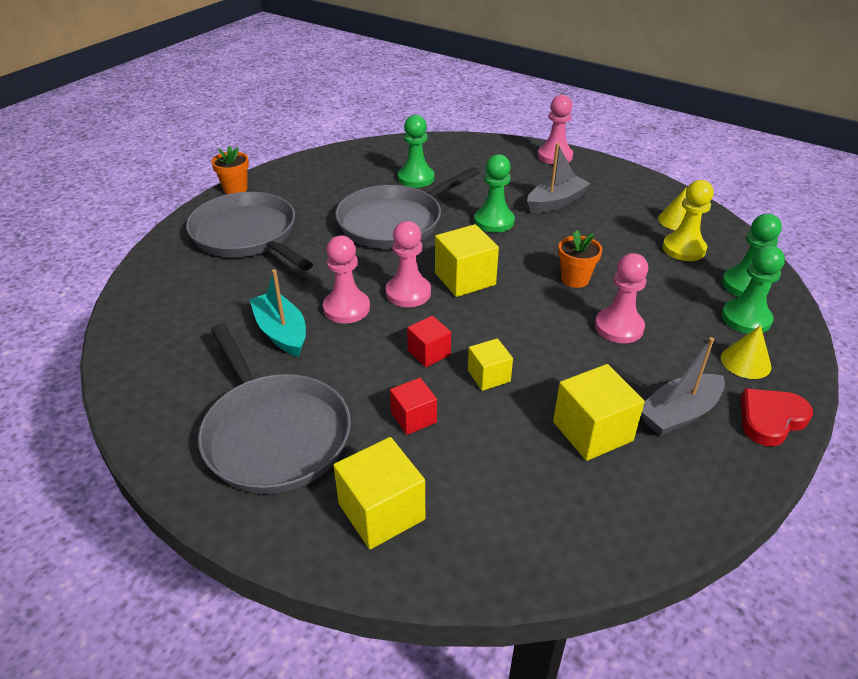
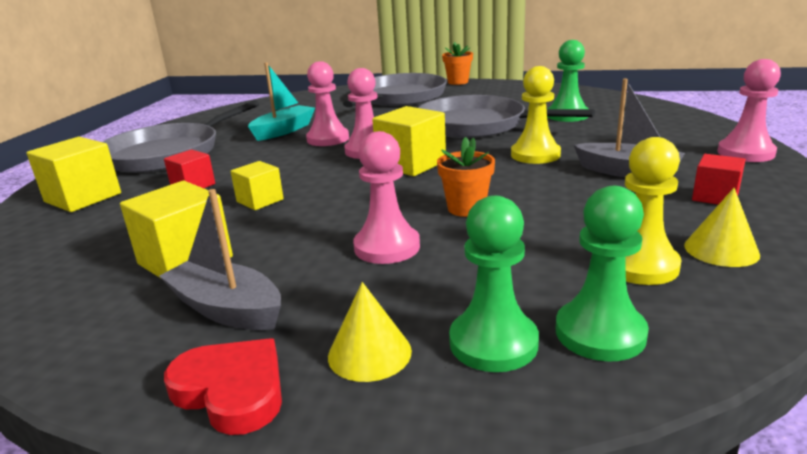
camera: 70 degrees right, 15 degrees down
(429, 353) = (283, 174): red cube -> red cube (715, 197)
(494, 221) = (535, 155): green pawn -> yellow pawn

